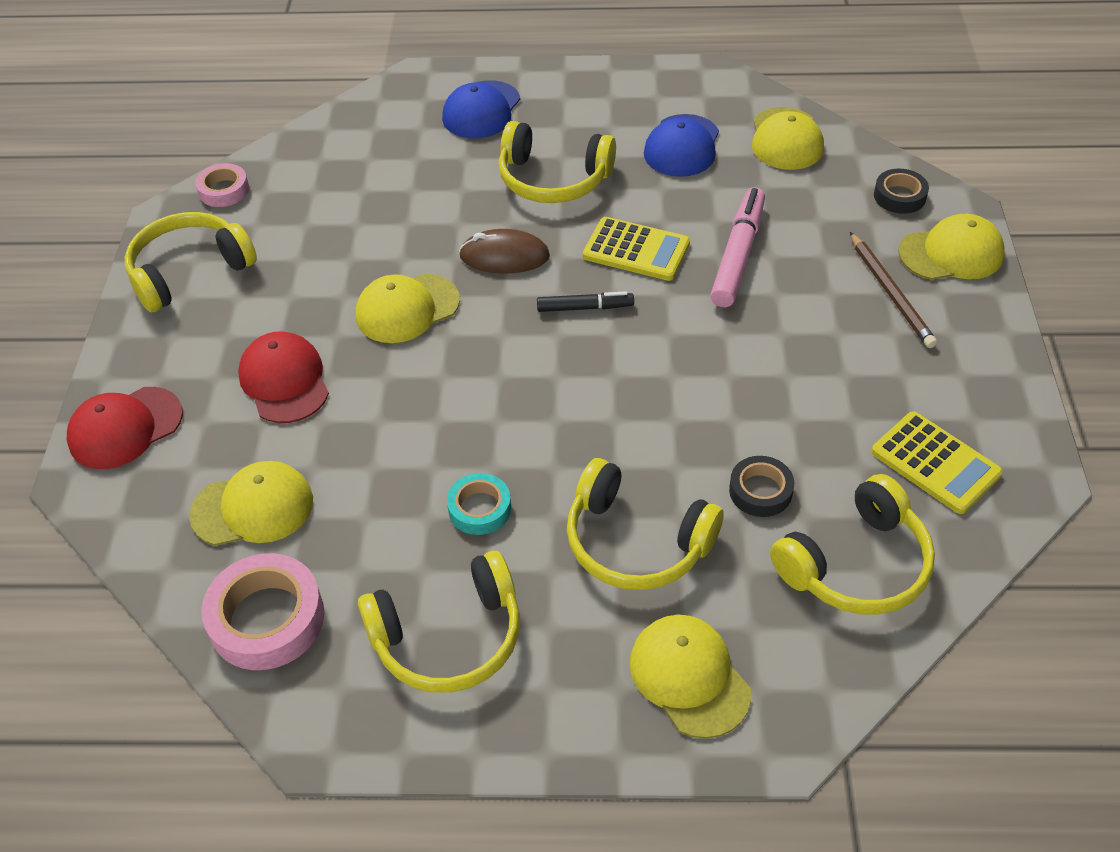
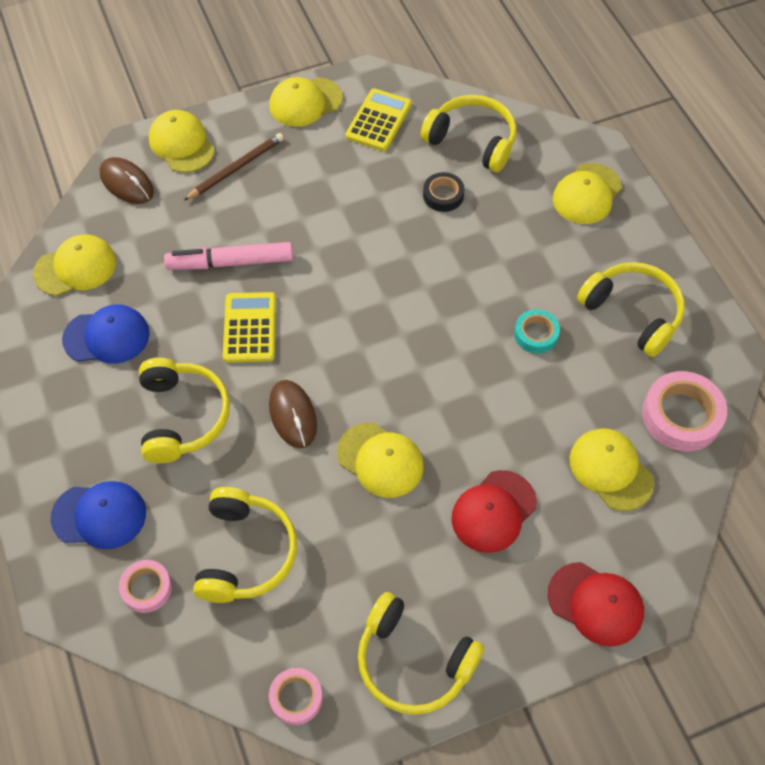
camera: 115 degrees left, 10 degrees up
(391, 125) = (146, 588): none -> pink tape
(585, 308) = (327, 340): black marker -> none
(636, 542) = (514, 244): yellow headphones -> yellow headphones (245, 553)
(899, 196) = (127, 183): black tape -> brown mouse
(997, 391) = (305, 102): none -> yellow cap

